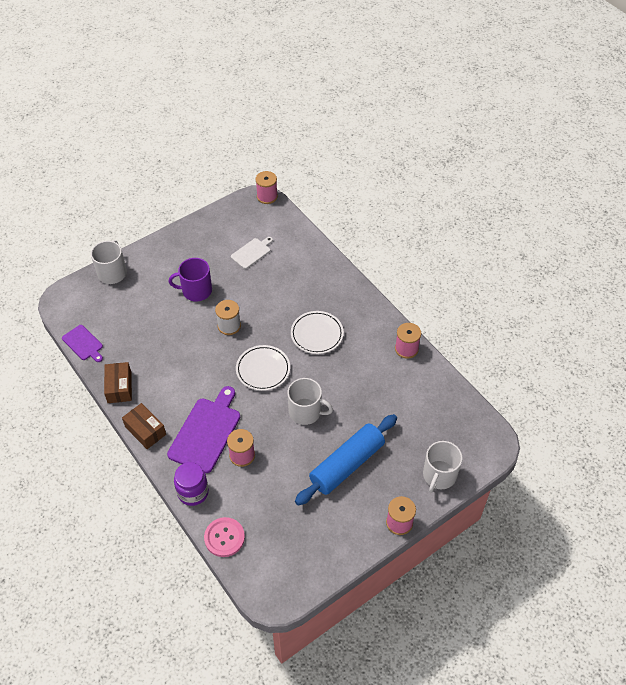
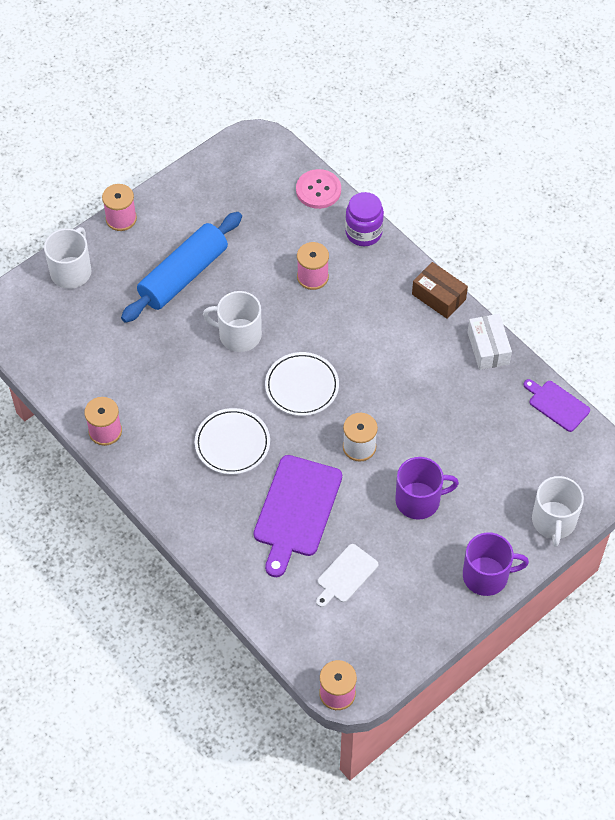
camera: 175 degrees right, 5 degrees up
(119, 387) = (488, 348): brown box -> white box
(164, 246) = (487, 575): none -> purple mug
(206, 432) = (362, 301): purple cutting board -> purple cutting board (296, 510)

